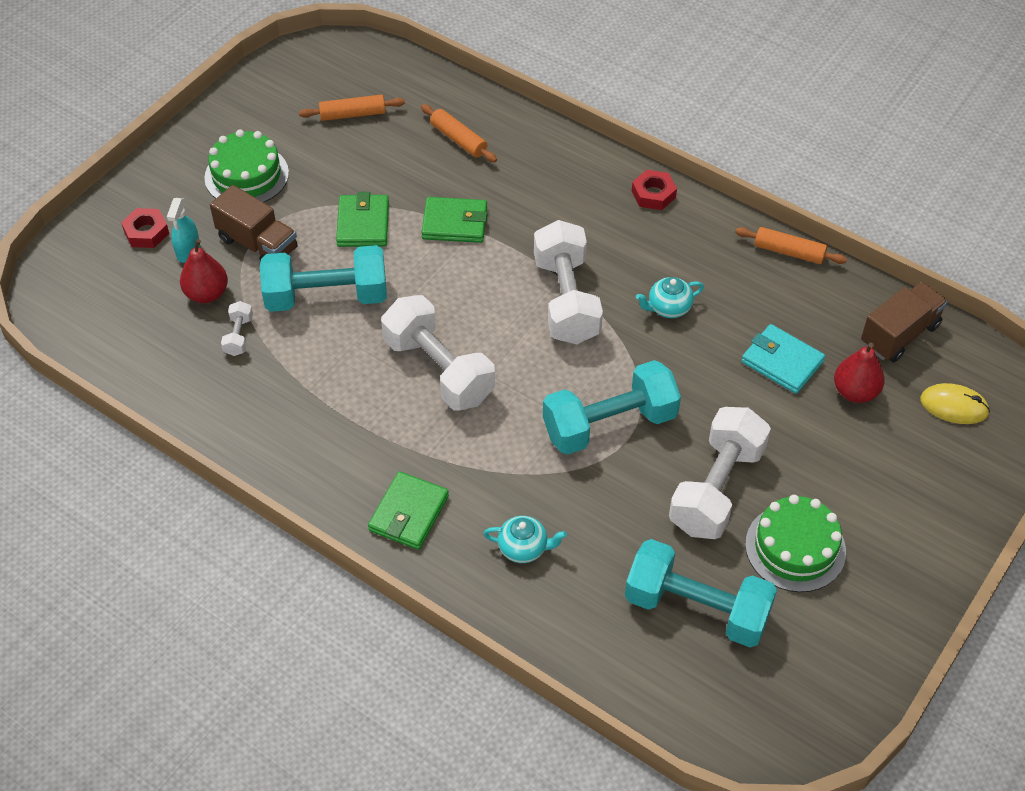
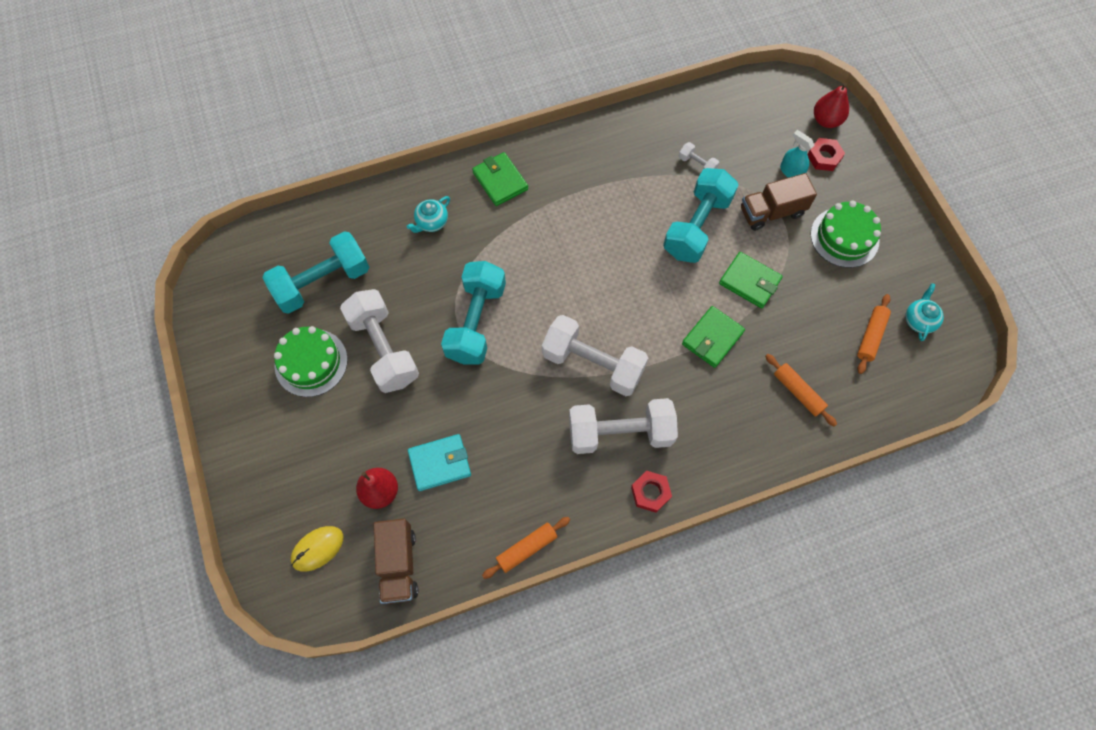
camera: 125 degrees right, 15 degrees up
(207, 294) = (745, 164): red pear -> red pear (826, 120)
(438, 370) = (590, 254): white dumbbell -> white dumbbell (620, 433)
(458, 139) = (798, 392): orange rolling pin -> orange rolling pin turned 60 degrees clockwise
(668, 308) = (538, 424): turquoise teapot -> turquoise teapot (918, 320)

